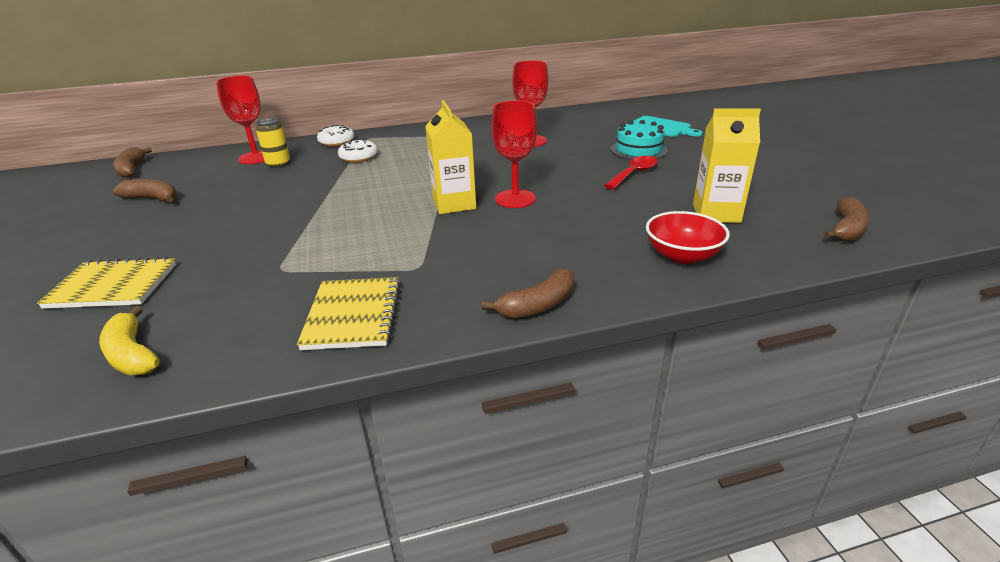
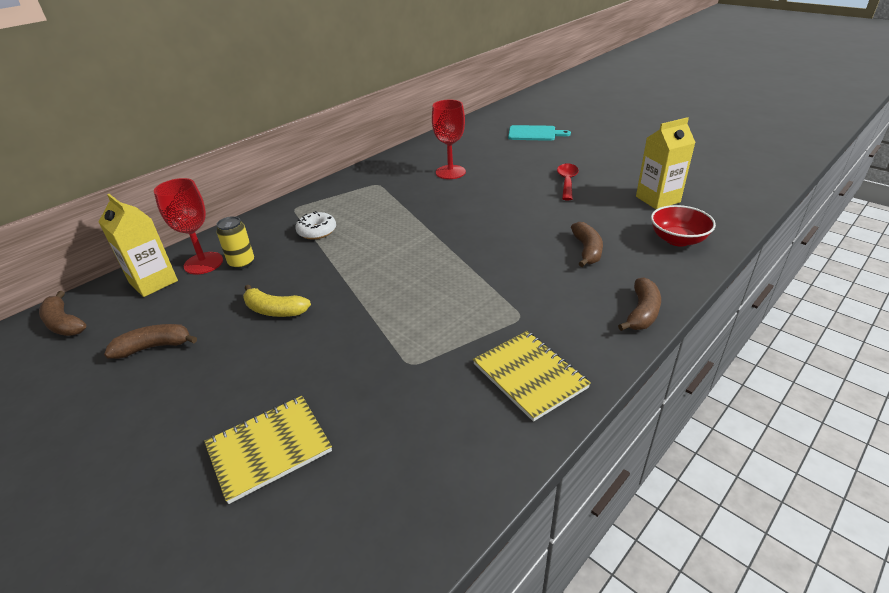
camera: 30 degrees left, 5 degrees up
(132, 354) = (398, 495): yellow banana -> yellow banana (275, 310)
(337, 142) = (268, 221): white donut -> none
(454, 204) = (470, 251): yellow carton -> yellow carton (153, 282)
(515, 199) = (511, 230): red goblet -> none
(638, 150) = (544, 159): turquoise cake -> none
(846, 229) = (740, 188): brown banana -> brown banana (587, 250)

